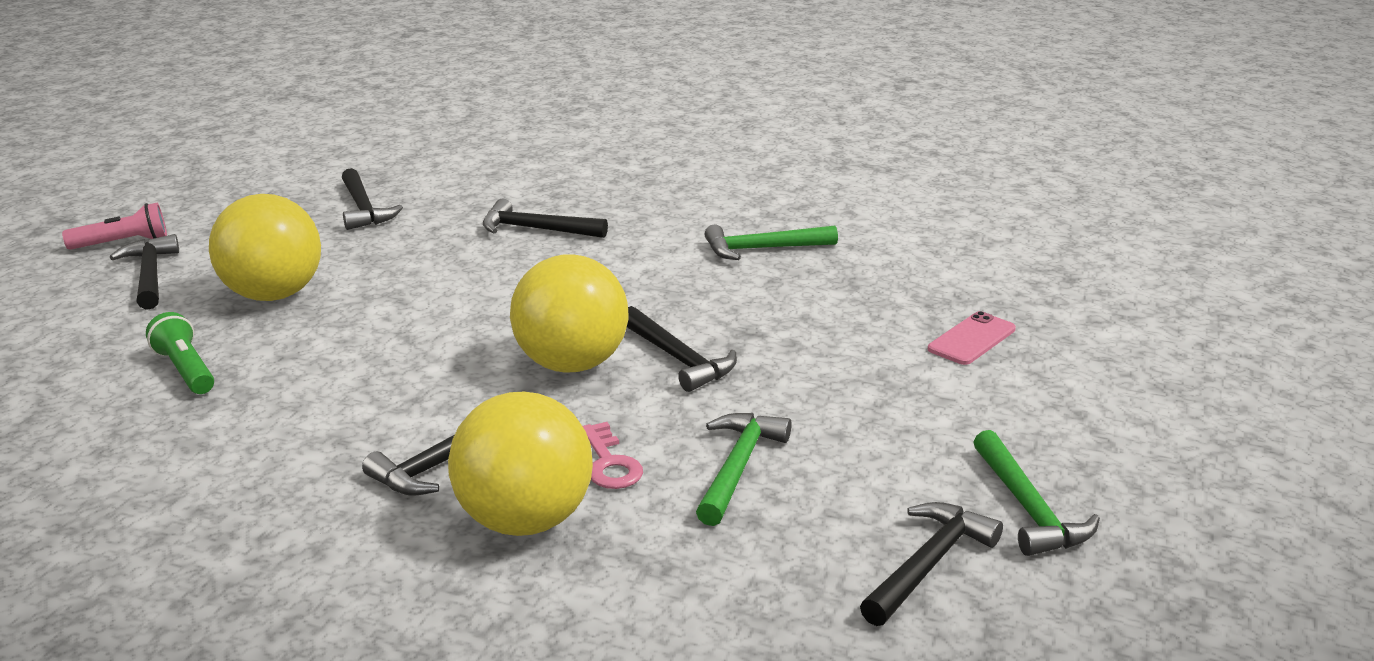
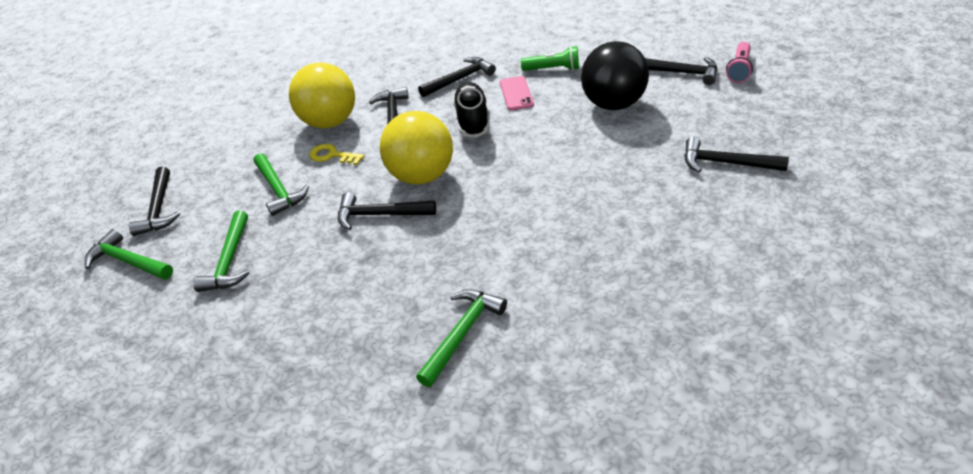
camera: 135 degrees right, 15 degrees up
(273, 295) = (613, 104): yellow ball -> black ball
(398, 381) = (472, 120): none -> black shoe
(536, 229) = (614, 229): black hammer -> black hammer (460, 79)
(610, 463) = (332, 155): pink key -> yellow key
(893, 422) = (230, 260): none -> green hammer
(971, 339) = (233, 358): pink phone -> pink phone (516, 93)

